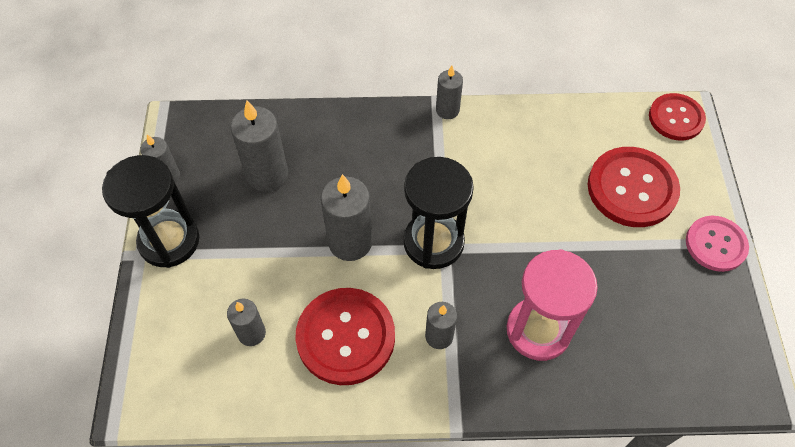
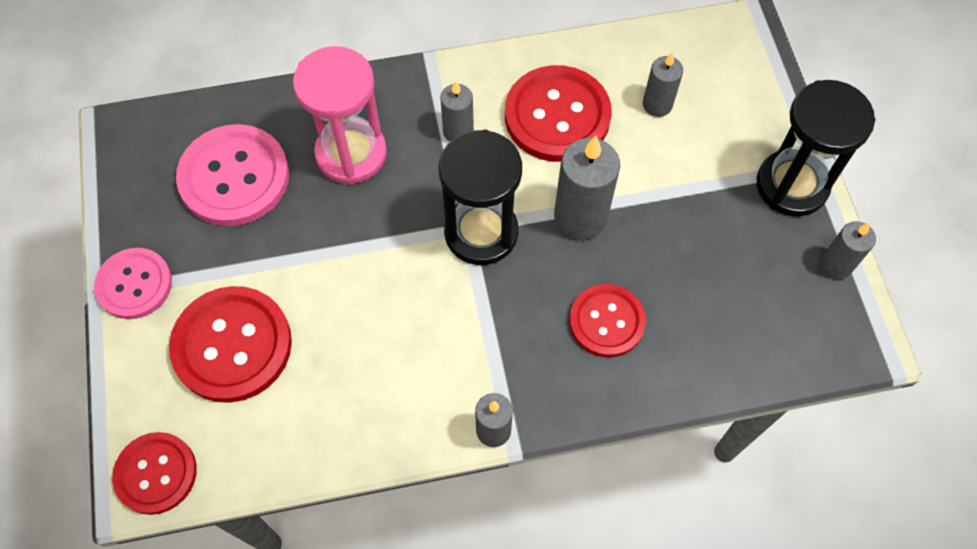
camera: 170 degrees right, 5 degrees up
(267, 175) = (711, 287): grey candle -> none
(352, 163) = (606, 321): none -> red button
(643, 324) = (234, 177): none -> pink button

